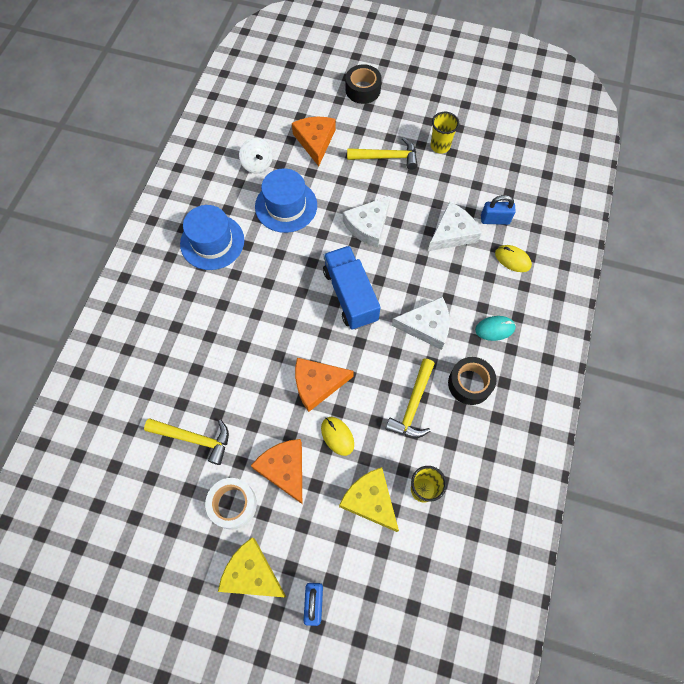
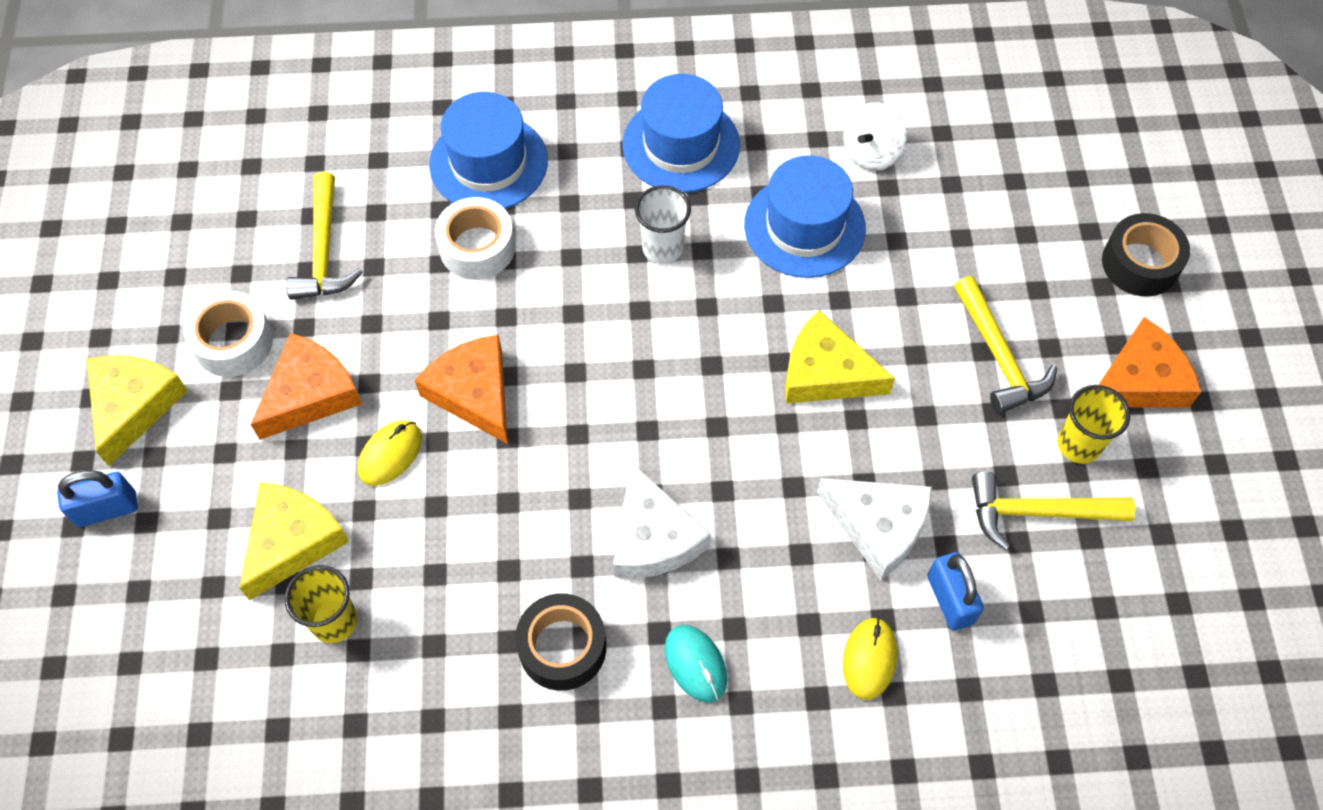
camera: 70 degrees right, 5 degrees down
(177, 336) = (488, 163): none -> blue hat
(229, 357) = (477, 247): none -> white tape
(270, 270) = (662, 248): none -> white cup
(315, 141) = (970, 224): orange cheese -> orange cheese (1139, 380)
(350, 295) = (665, 389): blue truck -> none
(368, 226) = (826, 373): white cheese -> yellow cheese
(413, 405) = (486, 559): yellow hammer -> yellow hammer (1038, 512)

